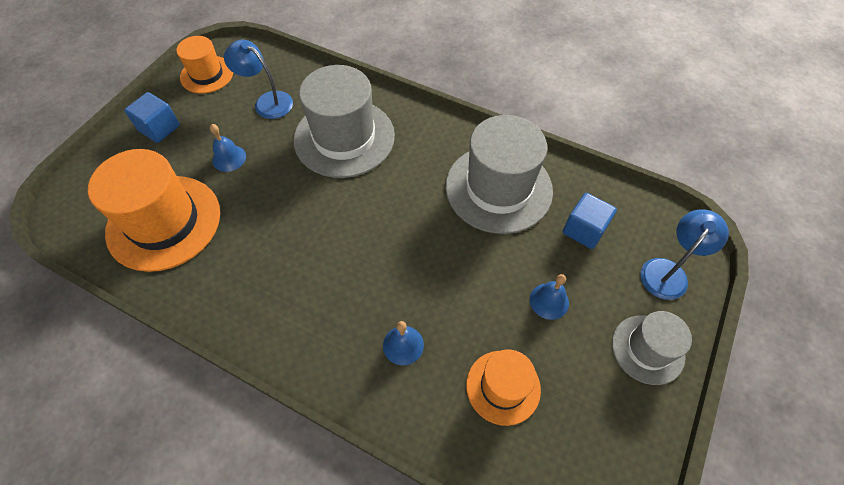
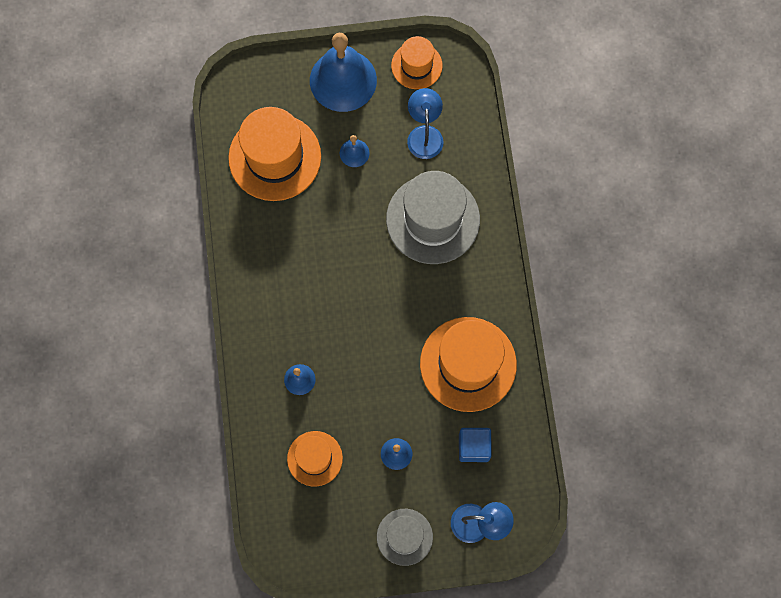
camera: 55 degrees right, 15 degrees up
(159, 128) = (343, 80): blue cube -> blue bell
(498, 188) = (468, 364): grey hat -> orange hat

